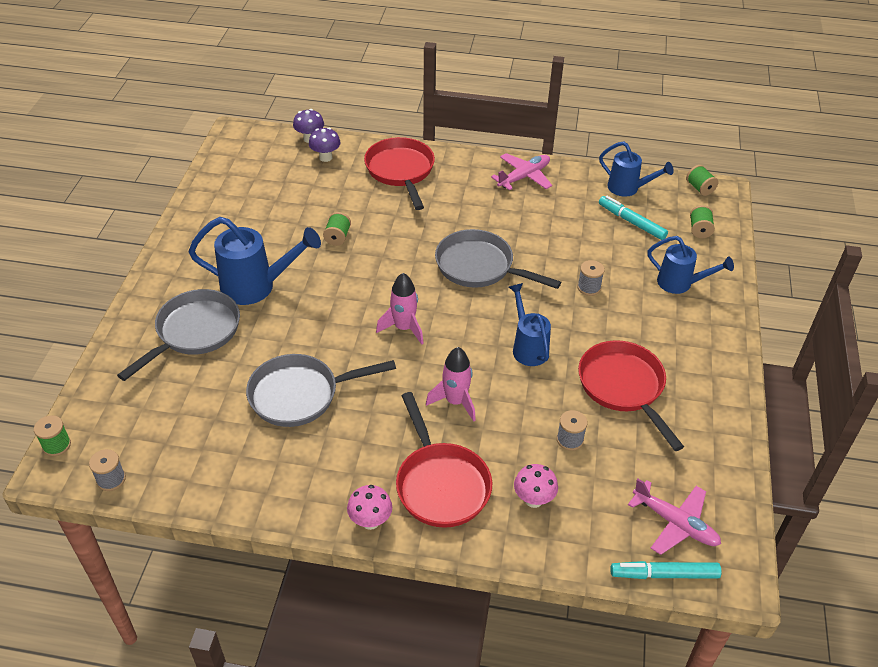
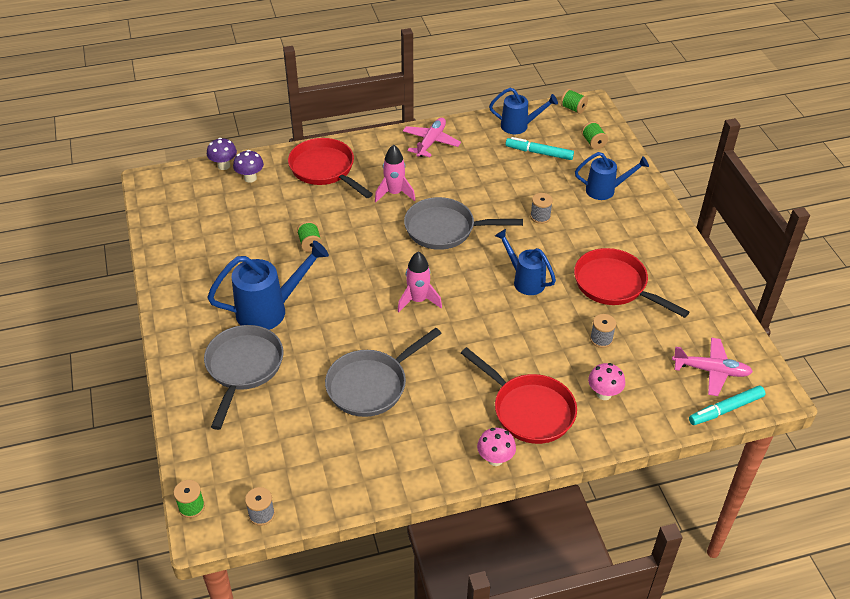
camera: 25 degrees left, 0 degrees up
(455, 401) = (498, 343): pink rocket -> pink rocket (394, 193)

